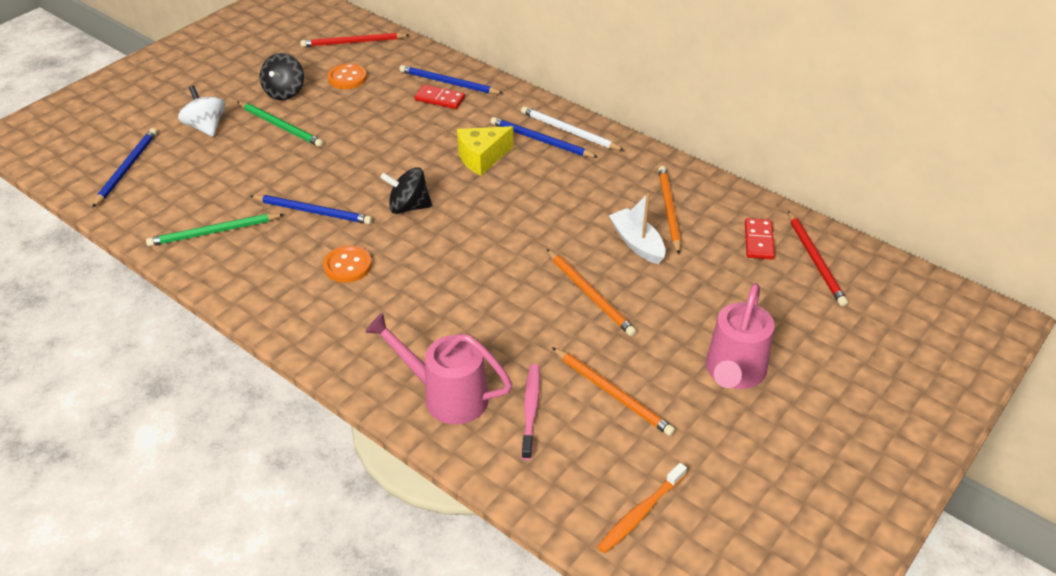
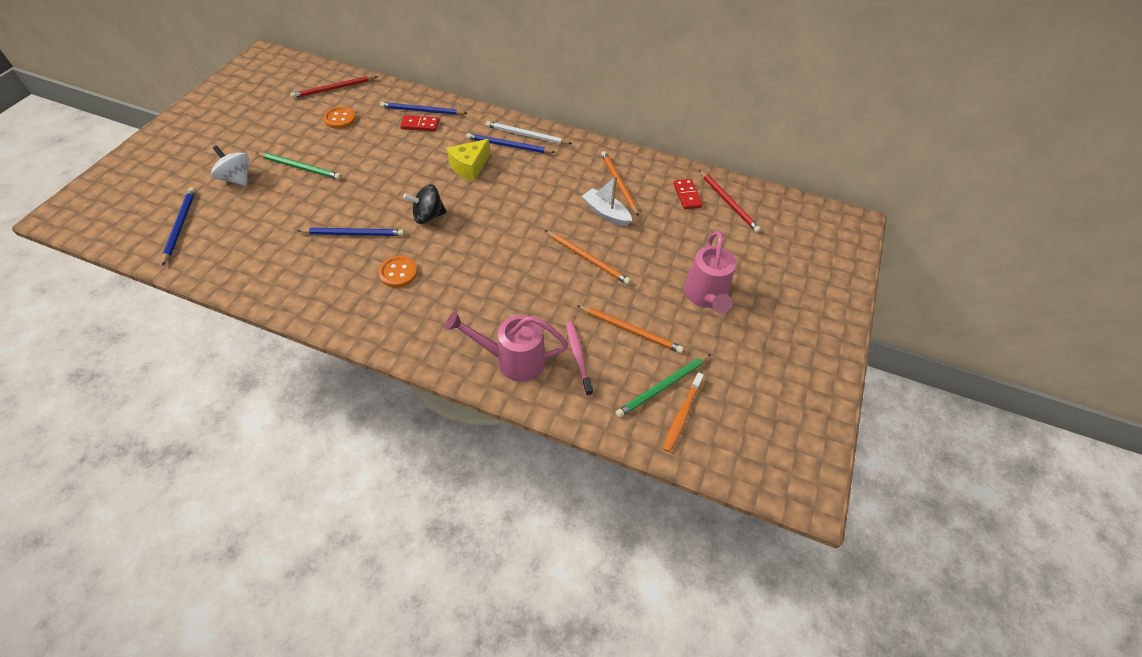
camera: 20 degrees left, 10 degrees up
(214, 232) = (277, 266): green pencil -> green pencil (662, 387)
(285, 92) = (293, 138): black spinning top -> none

